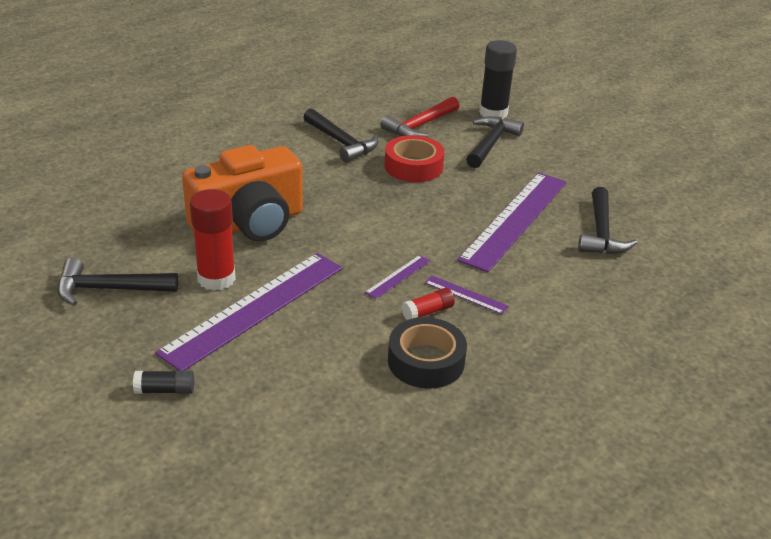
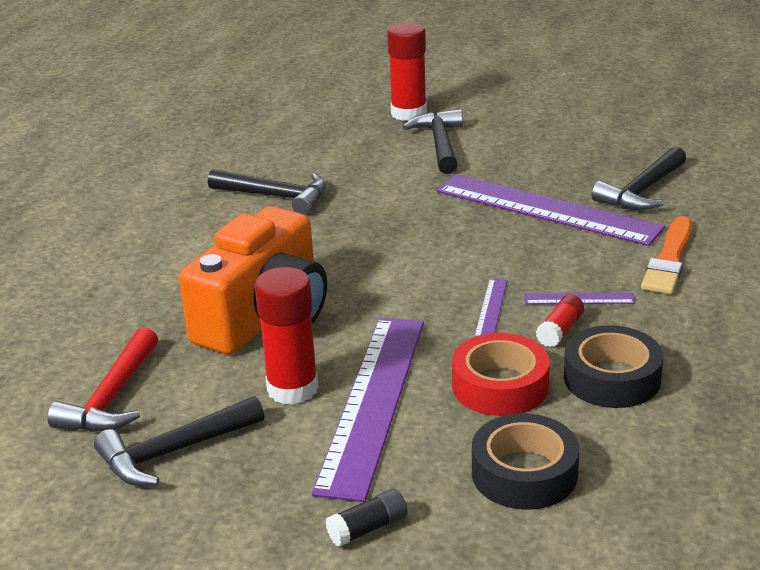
camera: 25 degrees left, 5 degrees down
(296, 400) = (524, 473): none -> black tape
(413, 166) = (384, 194): red tape -> red tape (500, 386)
(420, 126) = (345, 151): red hammer -> red hammer (112, 397)
(493, 113) = (408, 113): black glue stick -> red glue stick
(515, 220) = (547, 209): purple ruler -> purple ruler turned 60 degrees counterclockwise
(563, 292) = (669, 260): none -> orange brush
(601, 232) = (642, 191): black hammer -> black hammer turned 60 degrees clockwise

